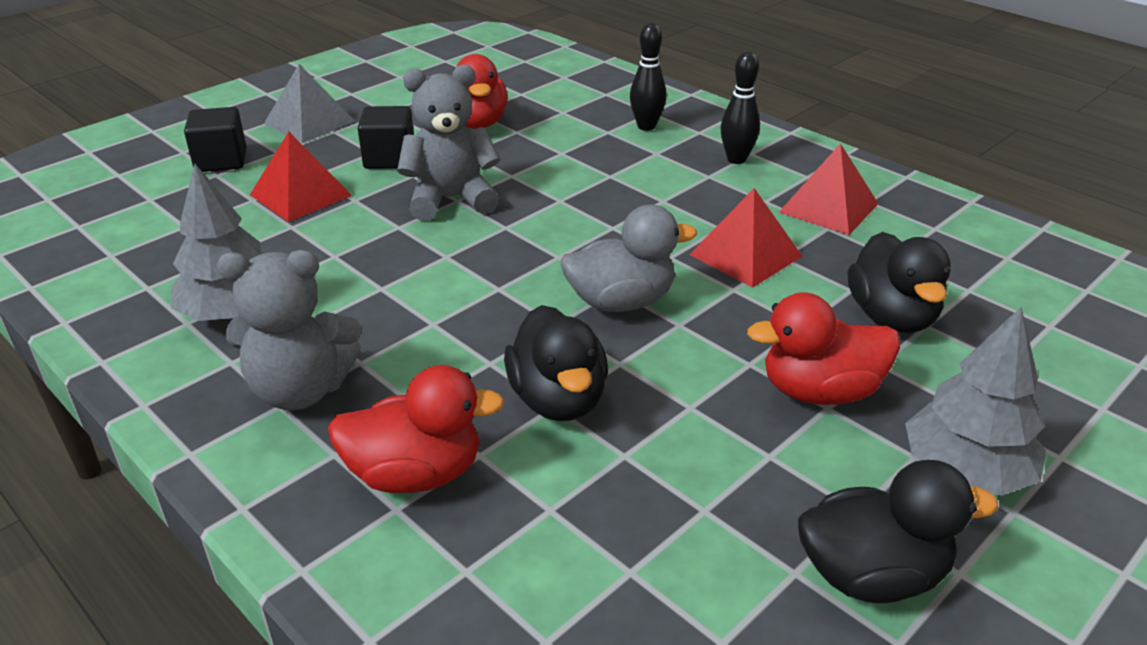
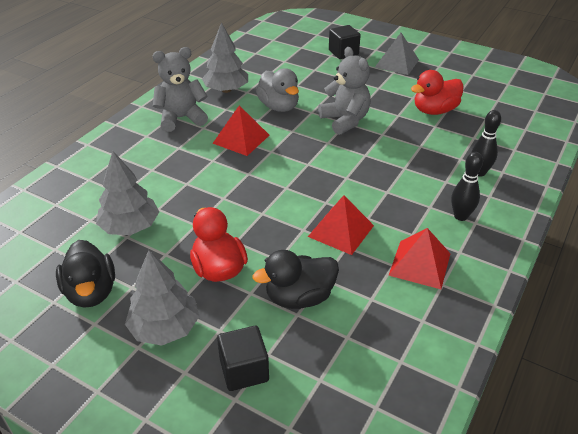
camera: 75 degrees right, 5 degrees up
(301, 195) = (325, 80): red pyramid -> red pyramid (241, 139)
(301, 390) = (181, 118): grey teddy bear -> grey teddy bear turned 90 degrees clockwise
(389, 158) = (375, 94): black cube -> black cube (244, 370)
(416, 474) = (137, 156): red duck -> none
(558, 399) = (191, 184): black duck -> none
(621, 302) = (274, 191): grey duck -> grey duck (279, 107)
(674, 502) = (130, 227): none -> grey tree

